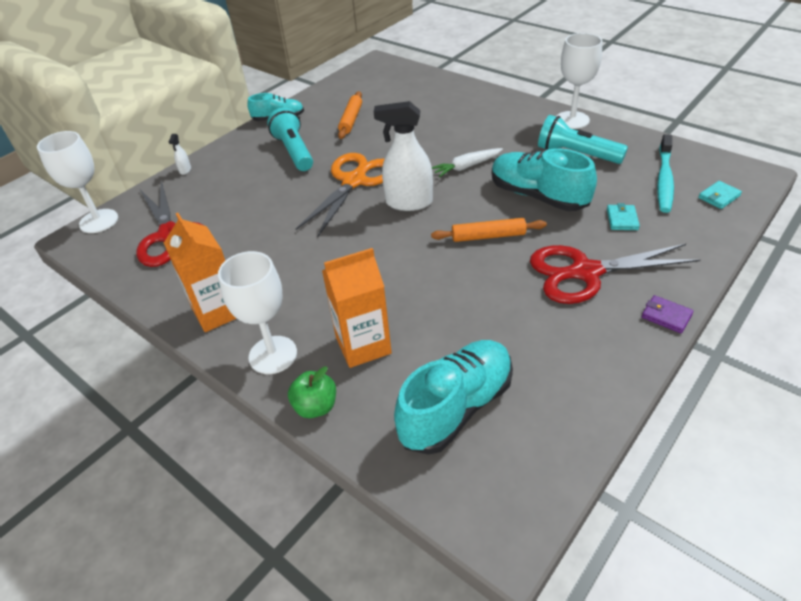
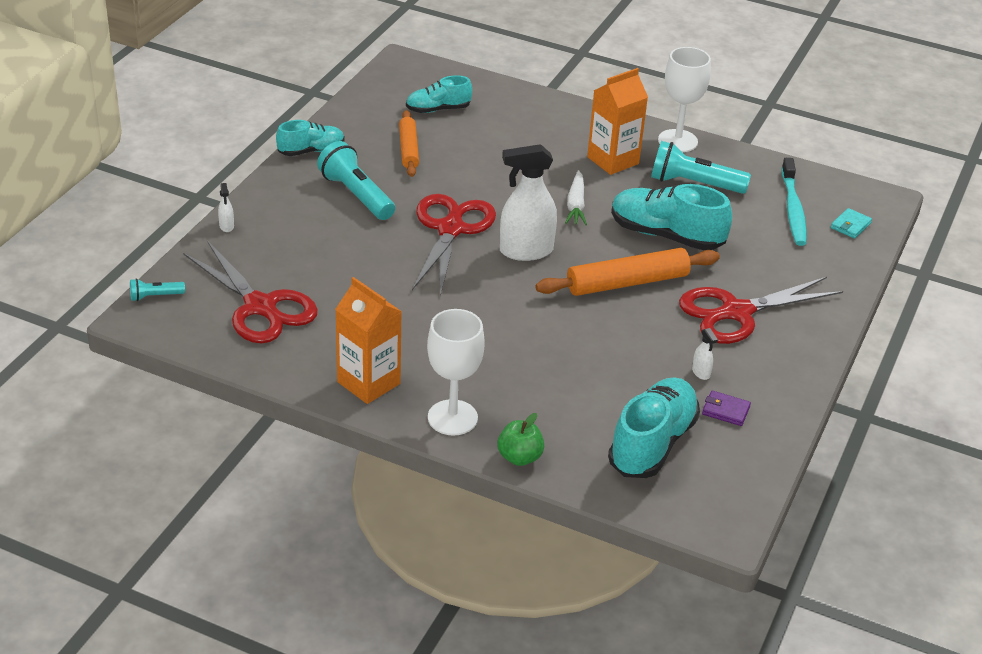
camera: 20 degrees left, 5 degrees down
(98, 221) = (155, 296): white goblet -> turquoise flashlight
(354, 181) = (450, 229): orange scissors -> red scissors
(363, 345) = (541, 400): orange carton -> orange carton (613, 160)
(387, 93) = (438, 109): none -> turquoise shoe
(467, 167) = (576, 205): white carrot -> white carrot turned 45 degrees counterclockwise
(488, 236) = (627, 283): orange rolling pin -> orange rolling pin, size x1.56
(532, 332) = (701, 373): none -> white spray bottle
(622, 219) = (759, 256): turquoise wallet -> none
(666, 316) = (820, 347): purple wallet -> purple wallet (725, 410)

